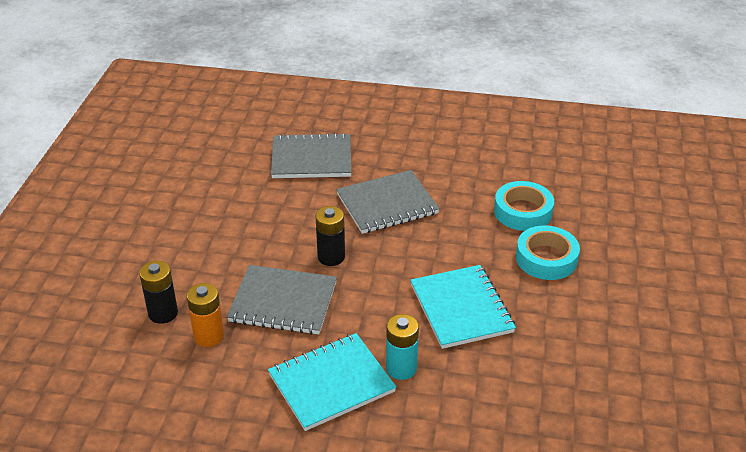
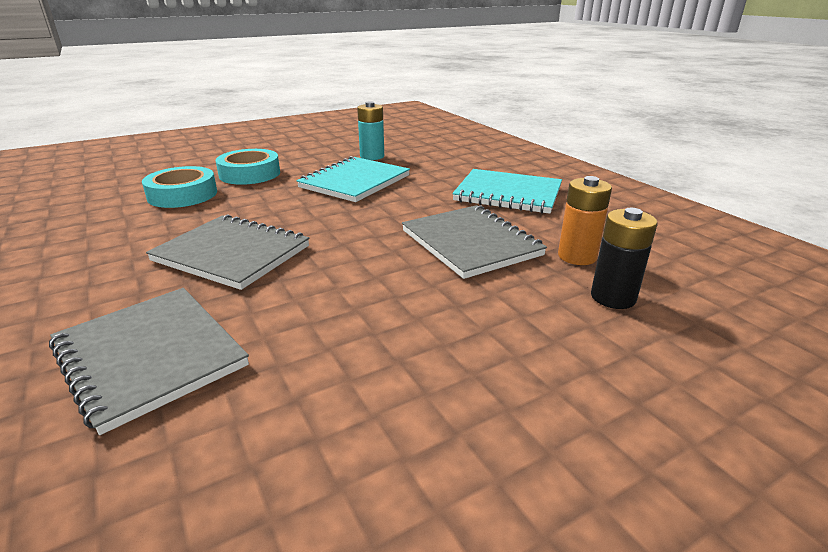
camera: 130 degrees left, 10 degrees down
(331, 257) = (369, 248): black battery -> none
(401, 368) = (449, 181): turquoise battery -> turquoise battery (372, 156)

